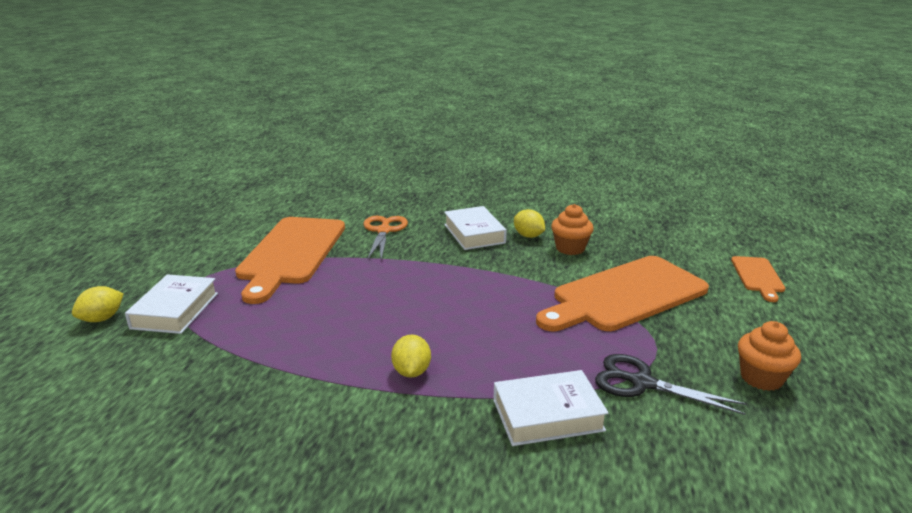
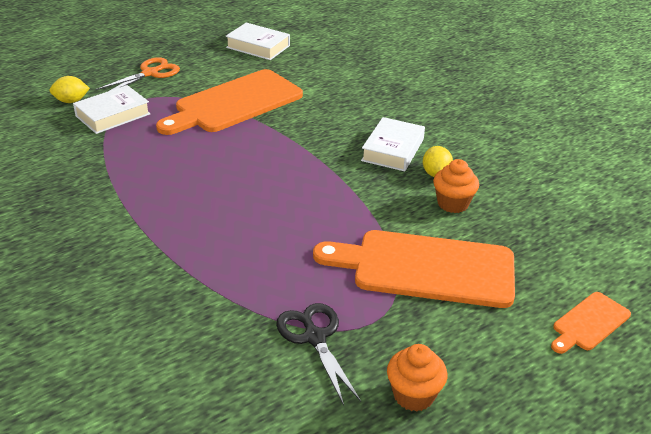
camera: 40 degrees right, 10 degrees up
(384, 231) = (325, 114): orange scissors -> orange scissors (150, 73)
(411, 371) = (181, 235): yellow lemon -> none
(547, 415) = (216, 315): white book -> white book (258, 46)

